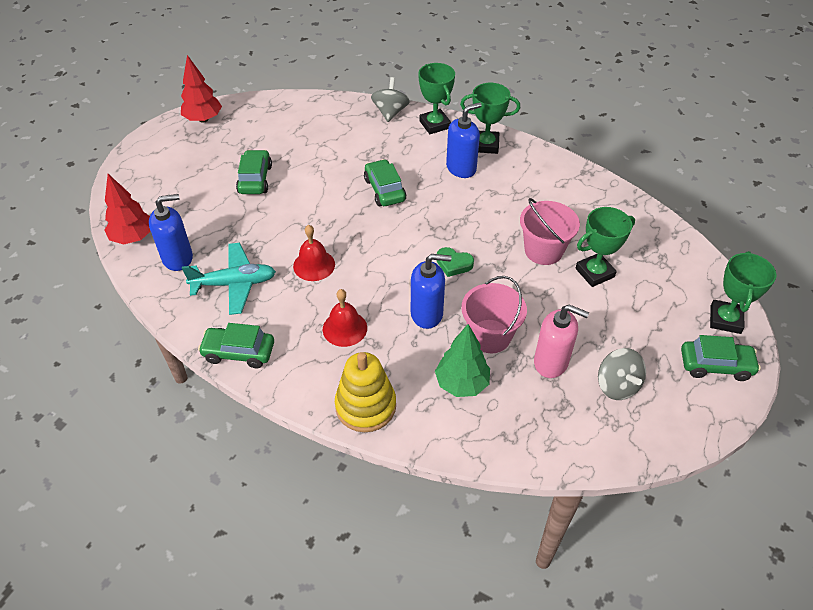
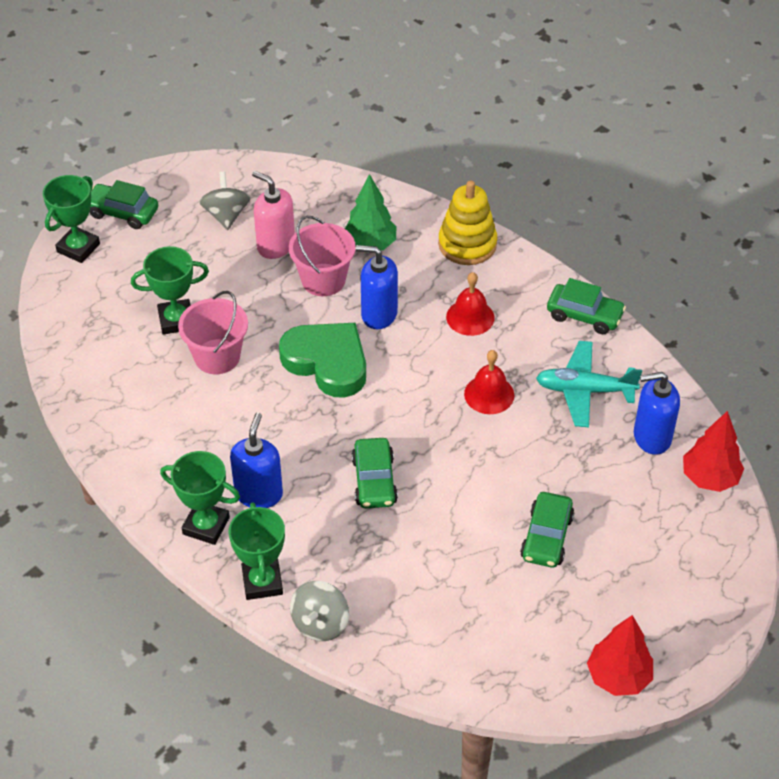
camera: 165 degrees left, 0 degrees up
(453, 264) = (327, 362): green heart -> green heart, size x2.12
(461, 168) = (259, 493): blue soap dispenser -> blue soap dispenser turned 120 degrees clockwise

